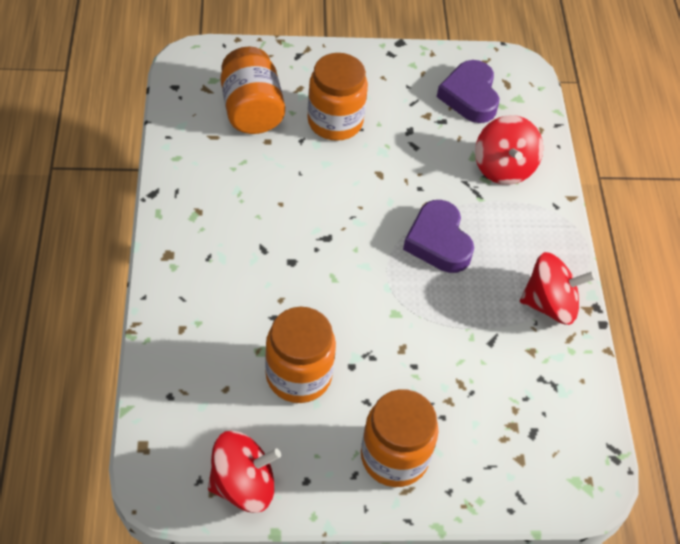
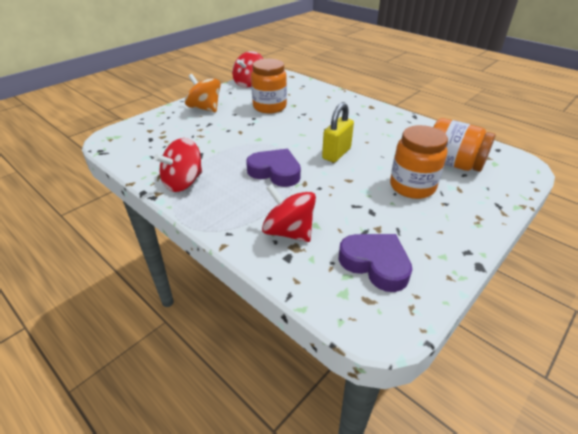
camera: 140 degrees right, 15 degrees down
(341, 214) = (336, 154): none -> yellow padlock
(394, 457) = (205, 108): orange jar -> orange spinning top

